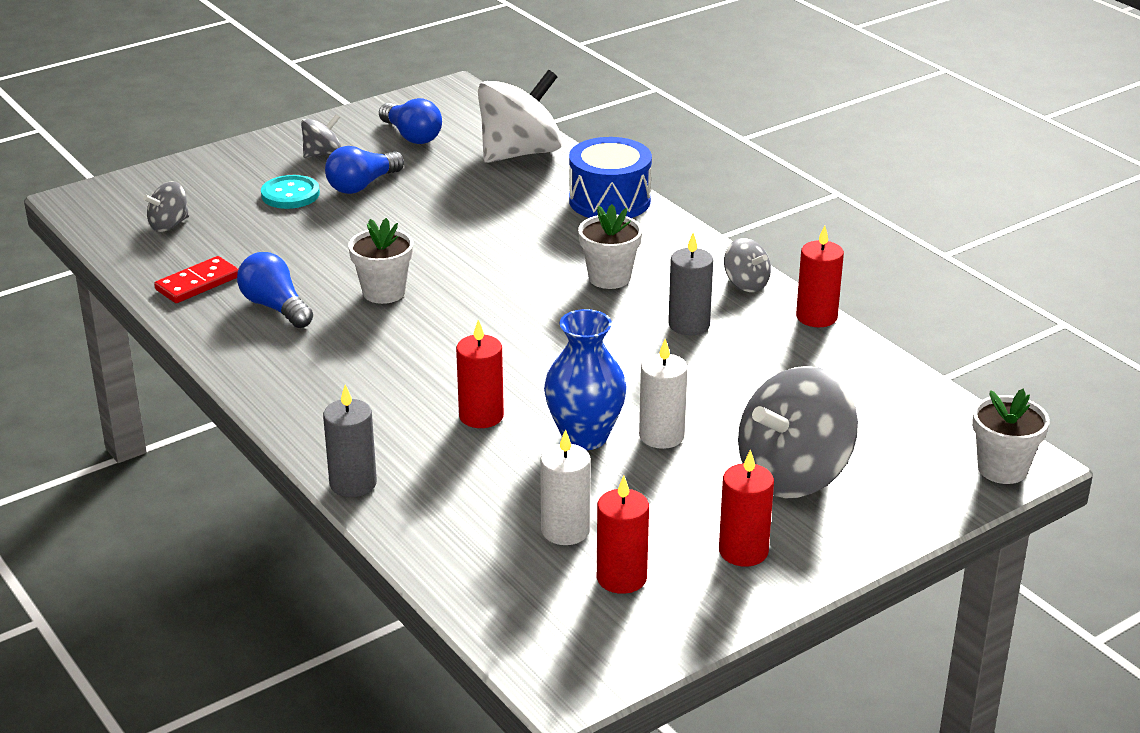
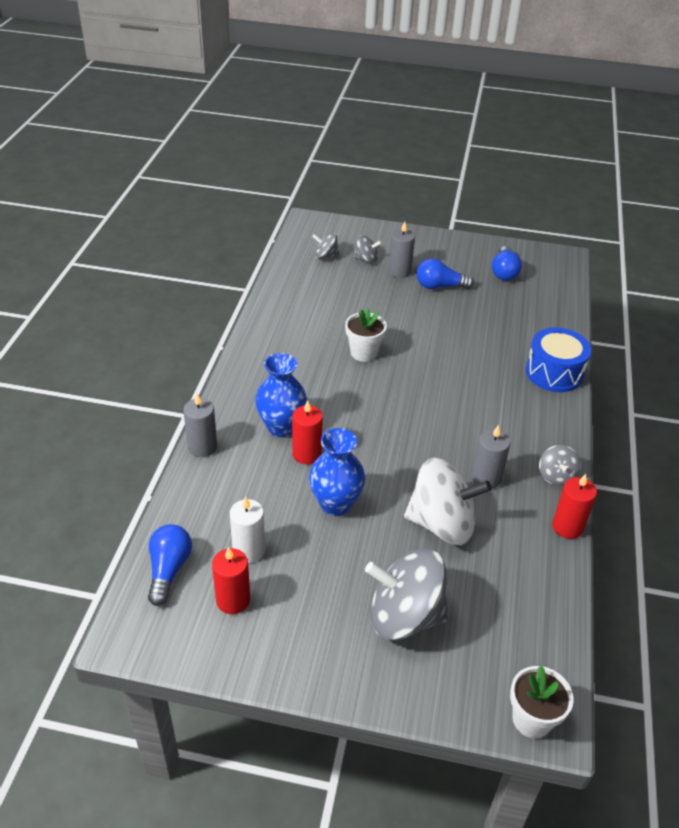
camera: 45 degrees right, 10 degrees up
(198, 283) = (293, 294): red domino -> none
(275, 307) = (306, 329): blue light bulb -> blue light bulb (169, 570)
(290, 194) = (399, 271): turquoise button -> grey candle
(322, 153) = (446, 257): grey spinning top -> grey spinning top (366, 260)
(411, 411) = (281, 427): none -> blue vase
(520, 153) = (546, 314): white spinning top -> white spinning top (442, 524)
(609, 278) = (485, 419): white flower pot -> none
(661, 436) = (373, 534): white candle -> none
(743, 551) = (310, 639): red candle -> none

